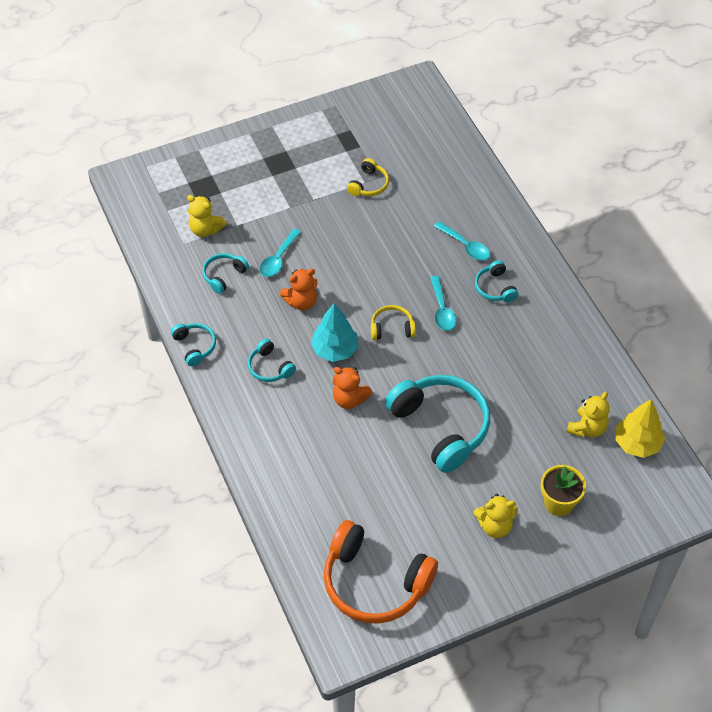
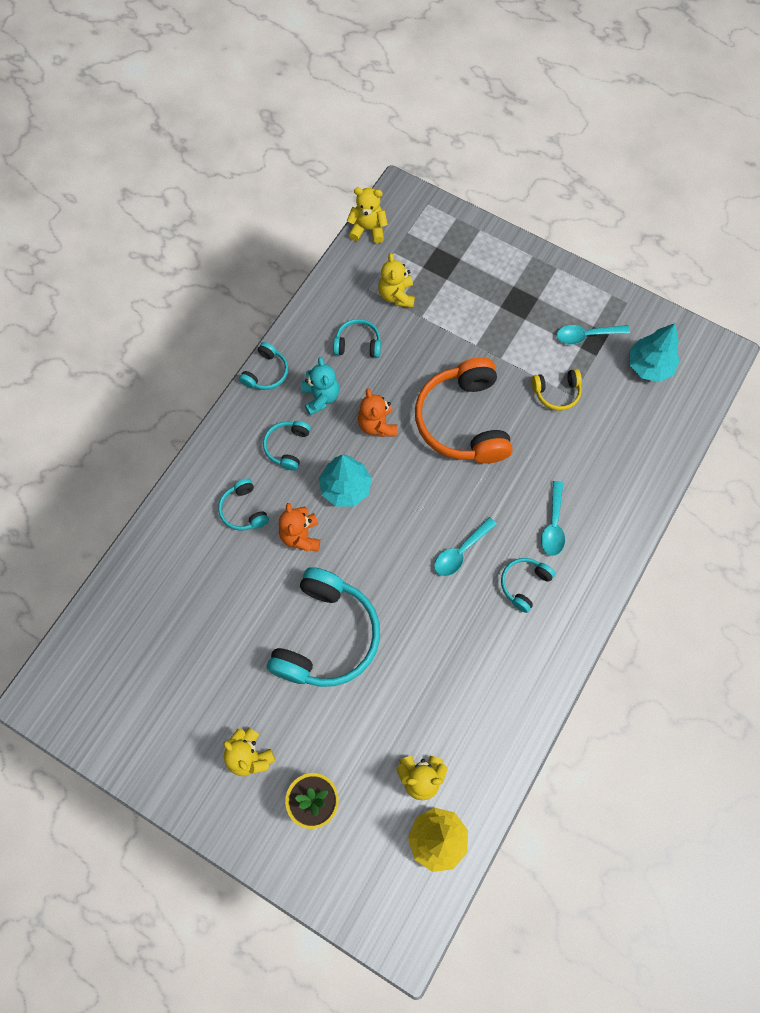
camera: 55 degrees right, 15 degrees up
(132, 214) = (368, 229): none -> yellow teddy bear
(247, 323) = (320, 397): none -> turquoise teddy bear
(278, 259) = (410, 374): turquoise spoon -> turquoise spoon (586, 336)
(298, 424) = (244, 510): none -> turquoise headphones
(301, 302) = (377, 425): orange teddy bear -> orange teddy bear turned 45 degrees clockwise
(374, 582) = (122, 684): orange headphones -> orange headphones (463, 421)
(392, 328) = (406, 521): yellow headphones -> none
(394, 124) = (649, 366): none -> turquoise tree

